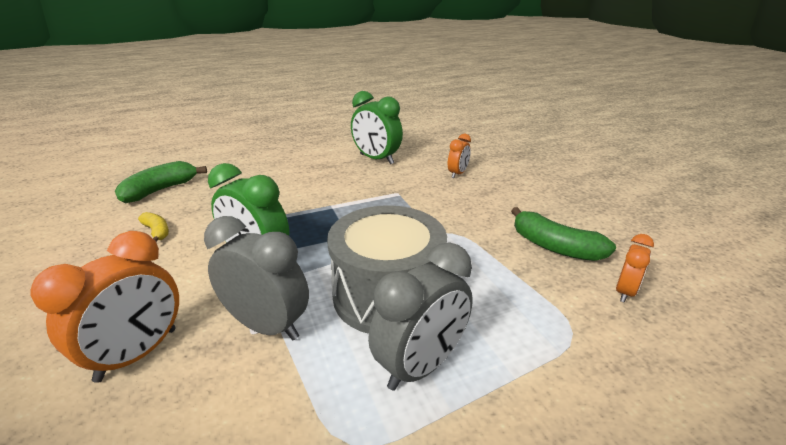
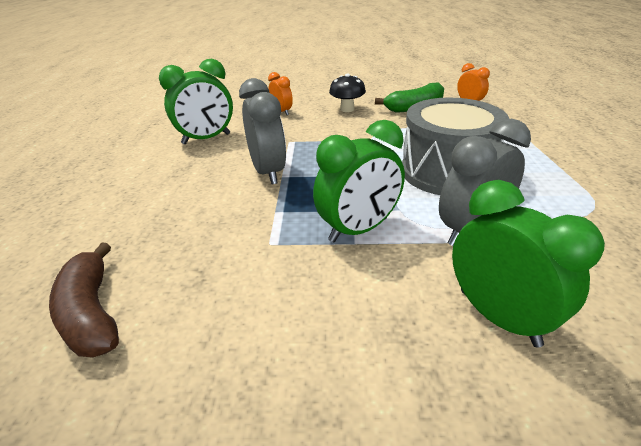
camera: 65 degrees left, 5 degrees up
(137, 354) = (498, 317): orange clock -> green clock
(157, 232) = (237, 312): yellow banana -> none
(160, 190) = (92, 313): green banana -> brown banana
(420, 366) = (526, 173): grey clock -> grey clock (268, 172)
(499, 204) = (347, 109): none -> black mushroom

